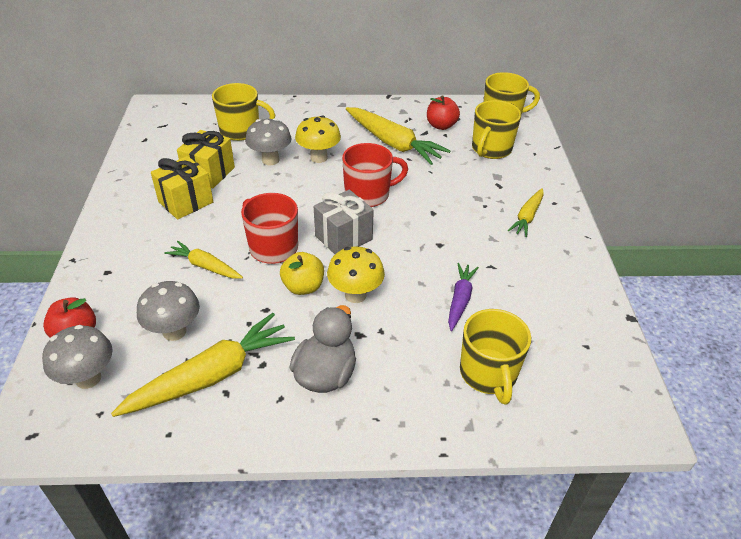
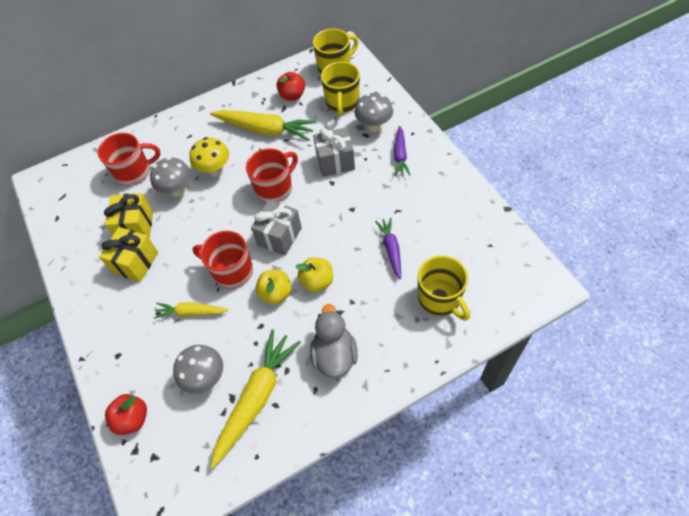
camera: 20 degrees left, 15 degrees up
(88, 378) = (168, 447): grey mushroom -> grey mushroom (374, 126)
(241, 131) = (134, 172): yellow mug -> red mug
(355, 295) = (317, 281): yellow mushroom -> yellow apple
(449, 196) = (335, 162): none -> grey gift
(527, 217) = (400, 155): yellow carrot -> purple carrot

